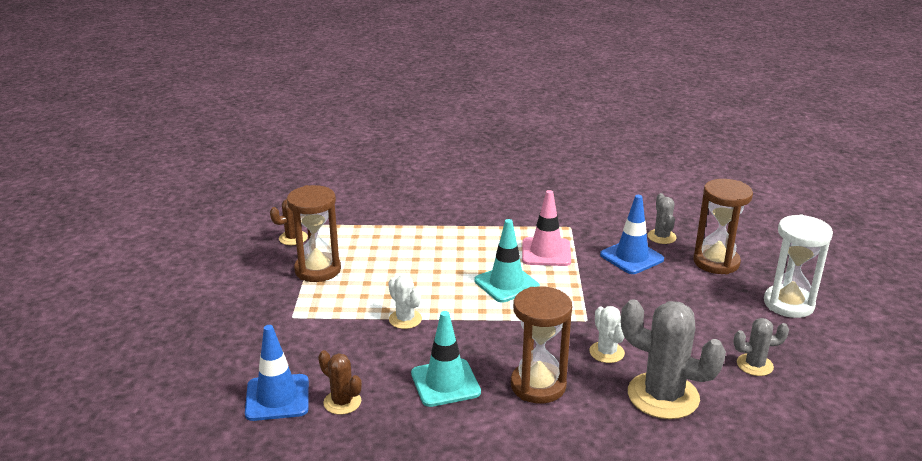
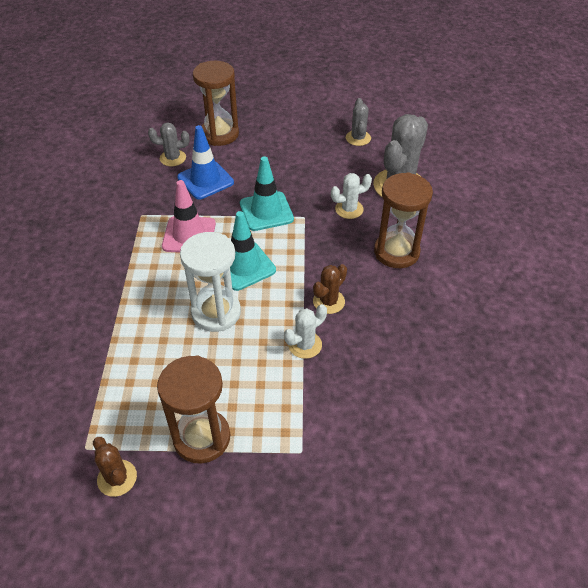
camera: 90 degrees left, 20 degrees up
(277, 398) = (442, 444): blue traffic cone -> none
(342, 402) = (439, 387): brown cactus -> brown cactus (328, 301)
(445, 383) = (401, 311): turquoise traffic cone -> turquoise traffic cone (266, 211)
(788, 304) = (282, 109): white hourglass -> white hourglass (216, 312)

